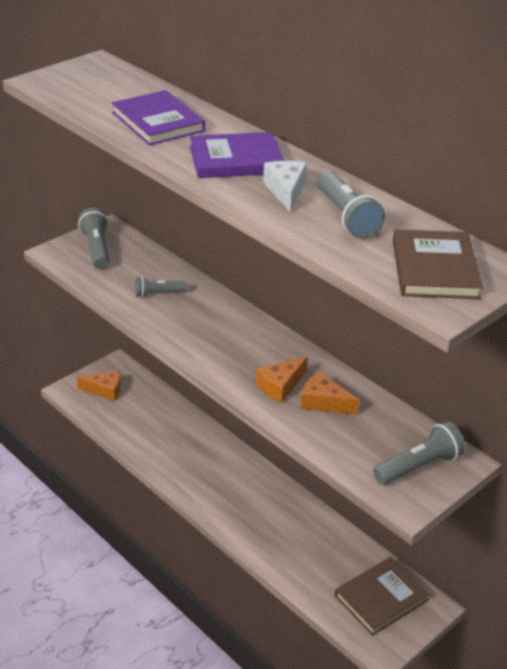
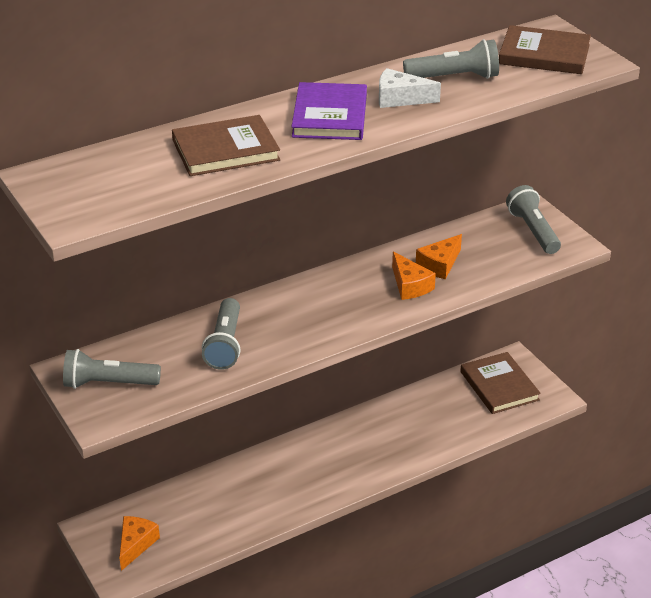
camera: 75 degrees left, 0 degrees up
(158, 122) = (225, 150): purple book -> brown book
(158, 293) = (225, 344): grey flashlight -> grey flashlight, size x1.53

